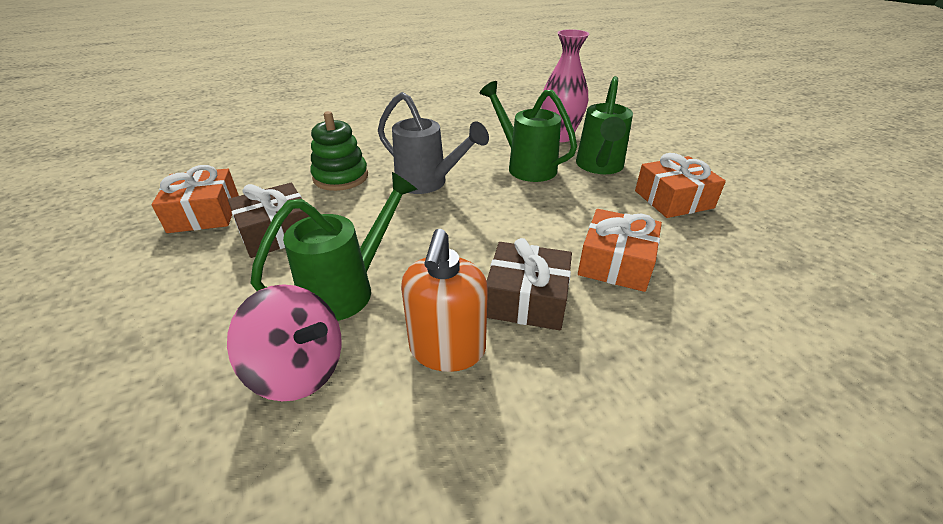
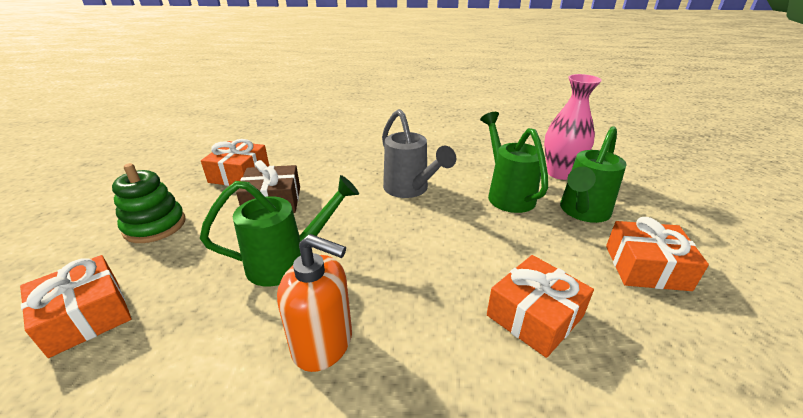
camera: 25 degrees right, 5 degrees down
(125, 427) = (86, 316): none -> orange gift
(299, 370) = (209, 316): pink spinning top -> none
(341, 177) = (347, 168): green stacking toy -> green stacking toy (155, 226)
(447, 349) = (323, 343): orange soap dispenser -> orange soap dispenser turned 105 degrees counterclockwise
(526, 299) = (422, 322): brown gift -> none

